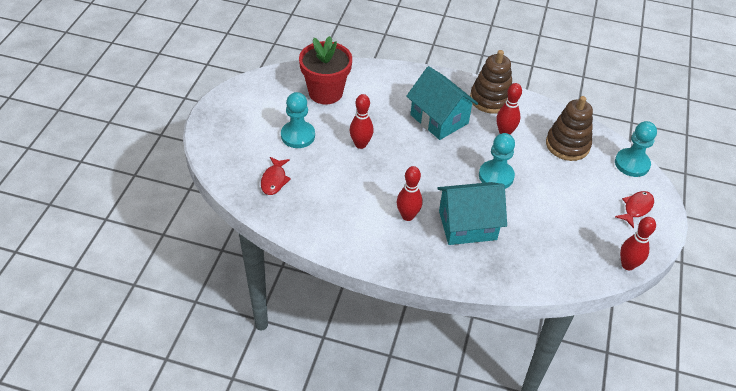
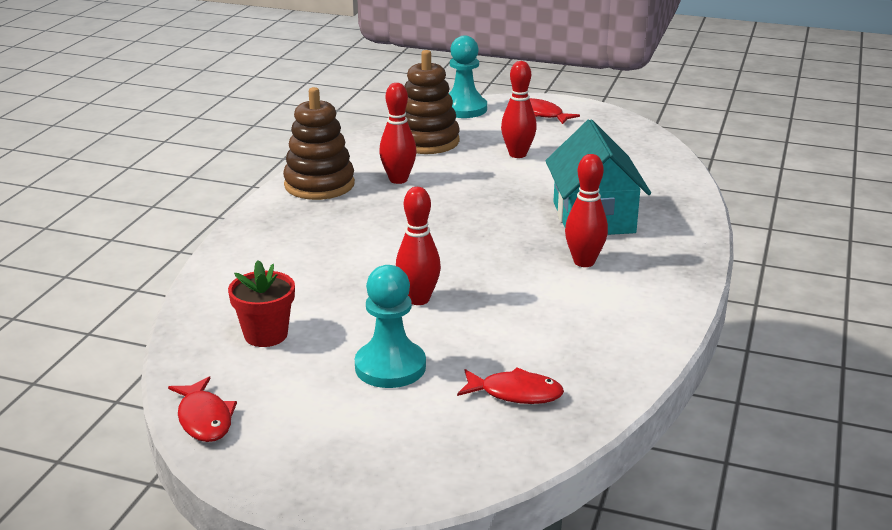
camera: 85 degrees left, 20 degrees down
(260, 81) = (204, 419): none -> red fish
(325, 92) = (266, 335): red flower pot -> red flower pot, size x0.60
(439, 119) = (360, 227): turquoise house -> none
(496, 176) = (491, 192): turquoise pawn -> none
(627, 265) = (637, 128): red bowling pin -> red bowling pin (517, 154)

